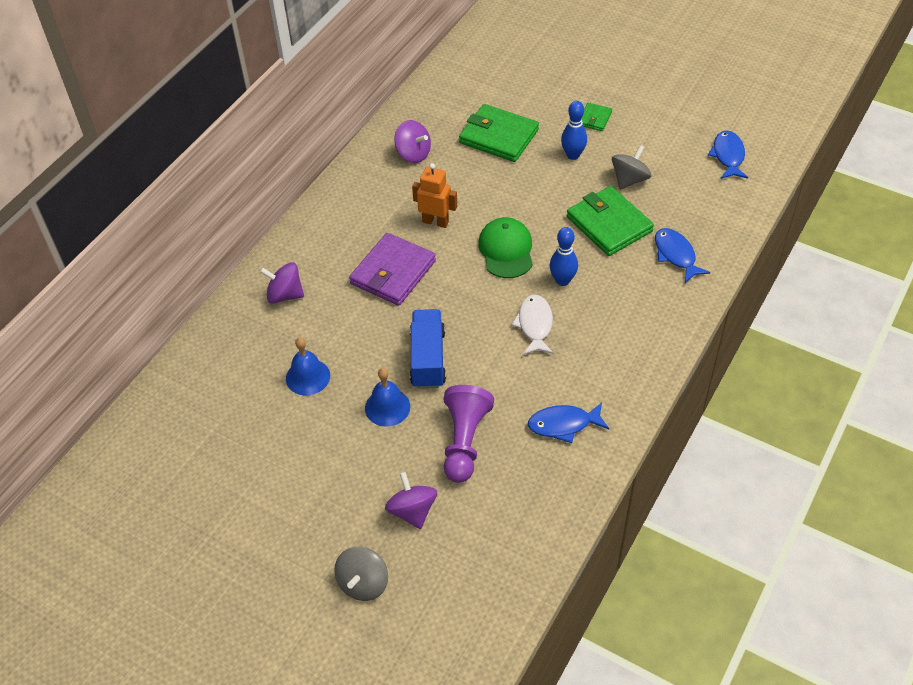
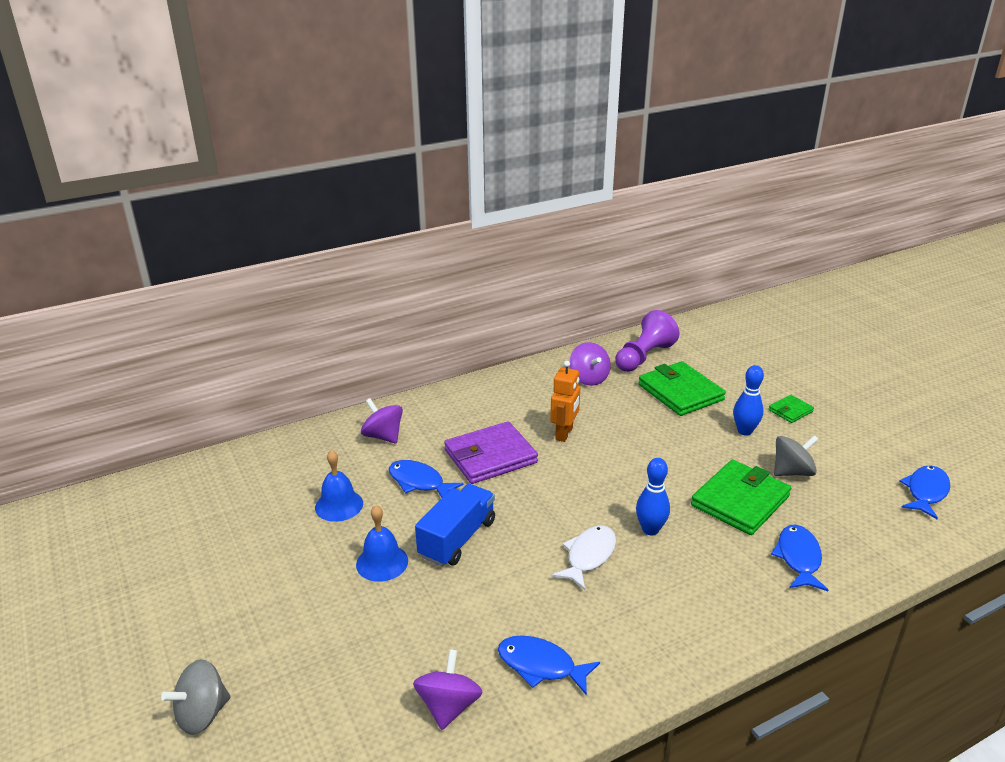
camera: 30 degrees right, 20 degrees down
(355, 324) = (419, 482): none -> blue fish
(412, 511) = (314, 669): purple spinning top -> purple spinning top (448, 706)
(435, 222) = (564, 433): orange robot -> orange robot turned 60 degrees clockwise
(464, 441) = (424, 629): purple pawn -> purple pawn (644, 357)
(506, 250) = (613, 481): green cap -> none
(609, 224) = (740, 501): green wallet -> green wallet turned 45 degrees clockwise

